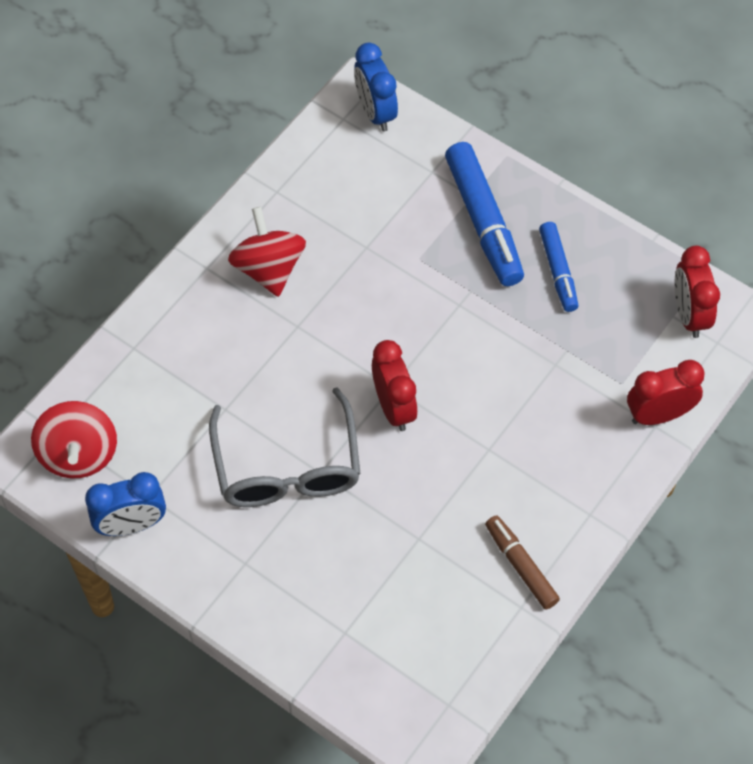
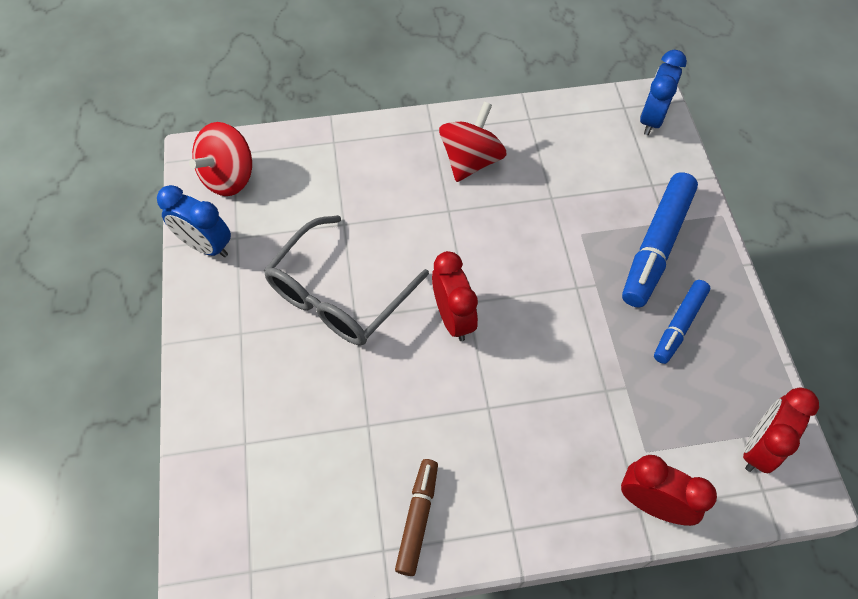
camera: 45 degrees right, 0 degrees up
(394, 407) = (453, 318): red clock -> red clock turned 45 degrees counterclockwise

